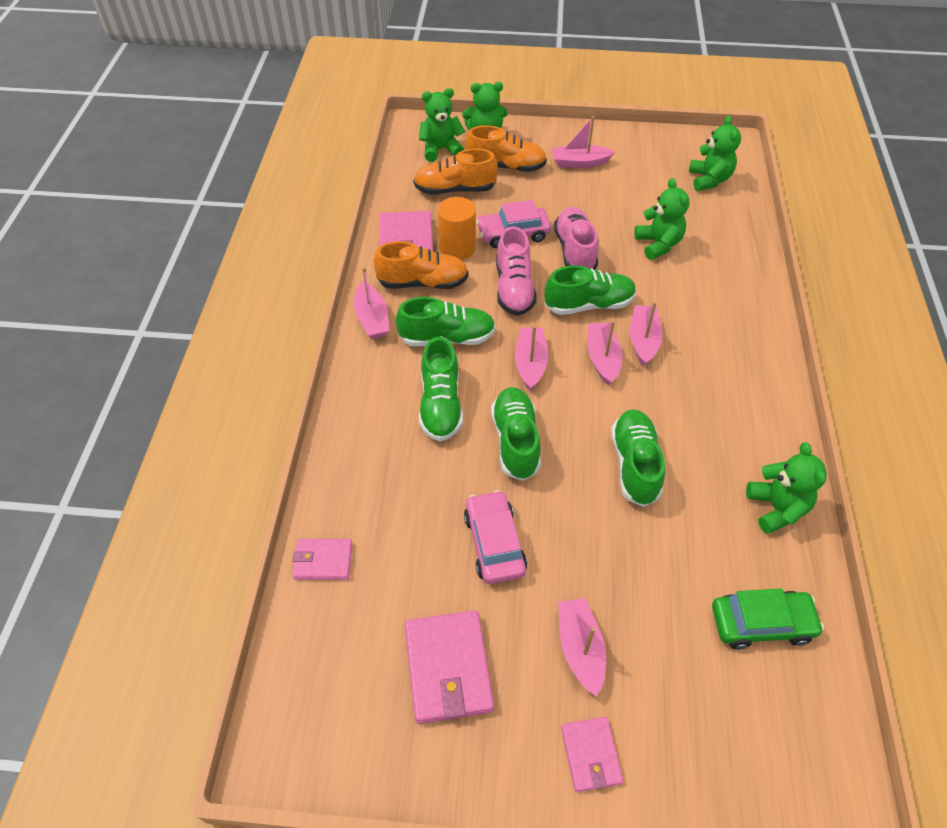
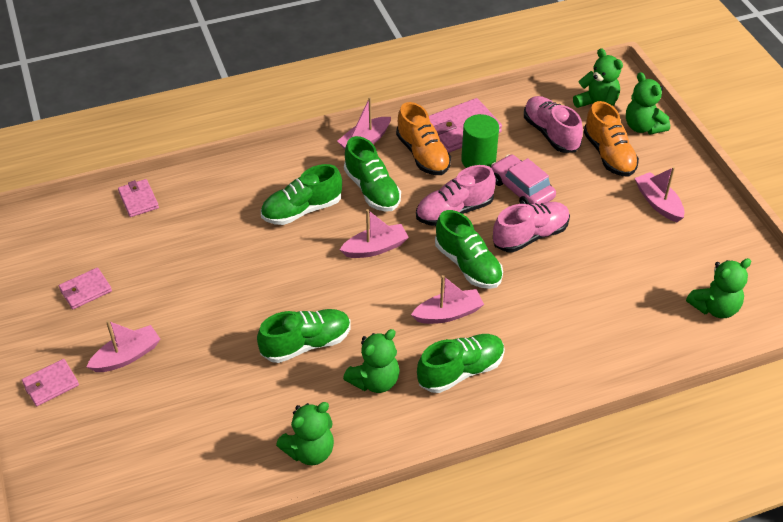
camera: 65 degrees right, 5 degrees down
(448, 668) = (85, 290): pink wallet -> pink wallet, size x0.59
(455, 189) = (551, 134): orange shoe -> pink shoe
(457, 248) = (478, 160): orange cylinder -> green cylinder
(494, 543) = (192, 282): pink car -> none
(515, 441) = (290, 264): green shoe -> green shoe (460, 371)
(602, 358) = (409, 292): pink boat -> none
(658, 244) = (583, 292): green teddy bear -> green teddy bear (375, 381)
(761, 623) = (192, 462): green car -> none

